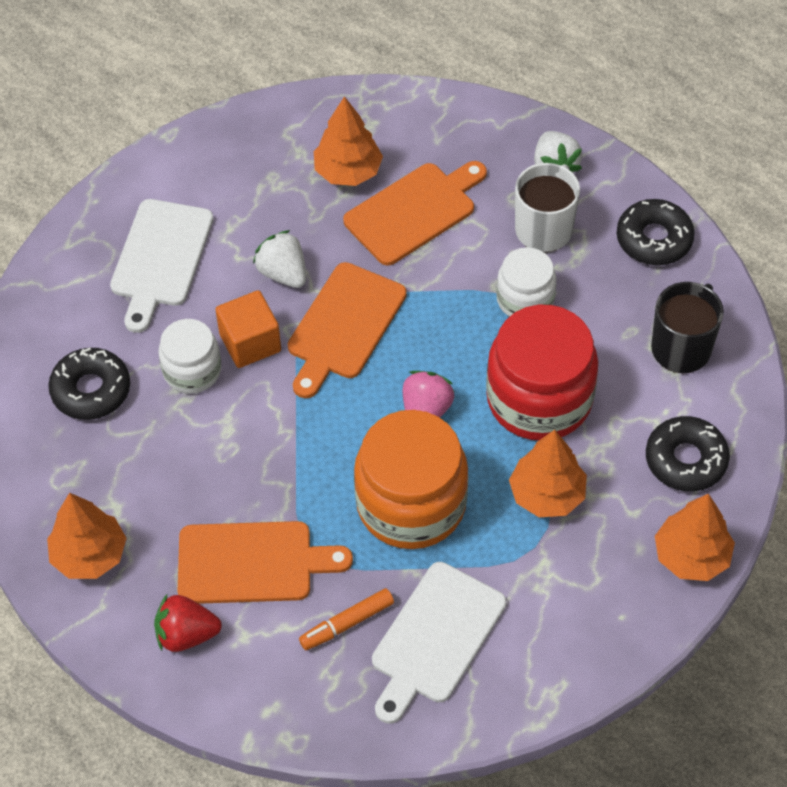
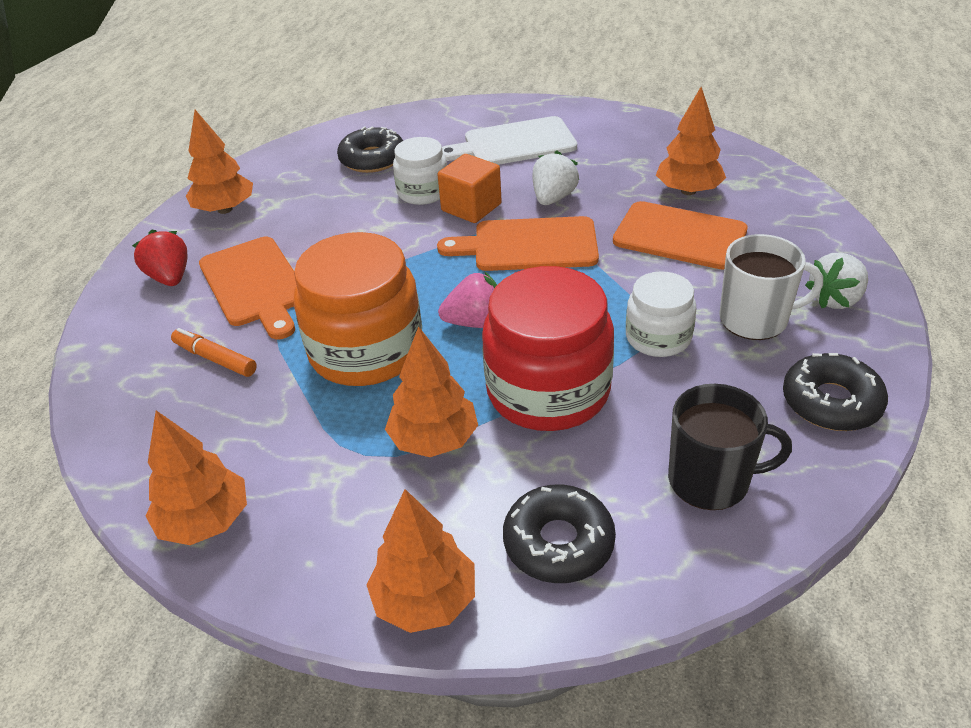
camera: 65 degrees right, 15 degrees down
(435, 638) = (221, 421): white cutting board -> none
(544, 675) = (205, 521): none -> orange tree

